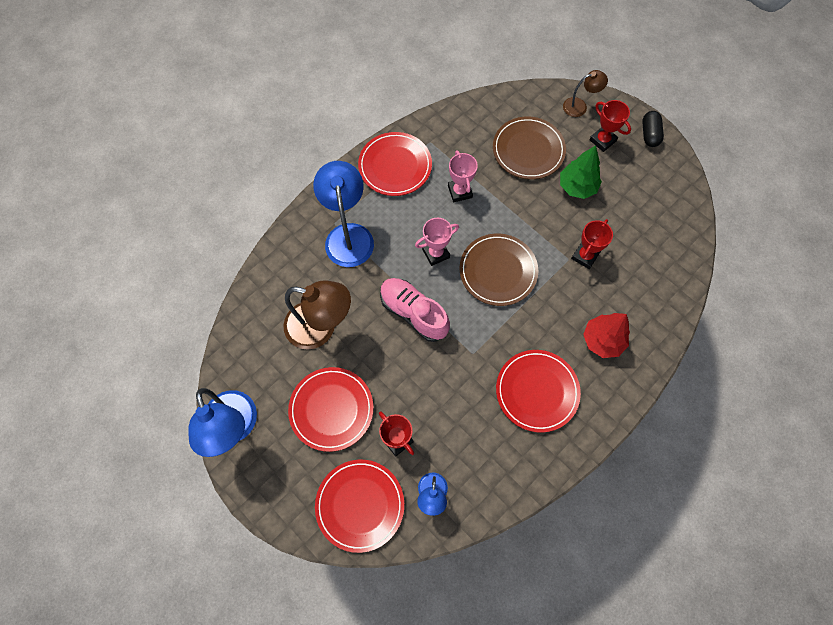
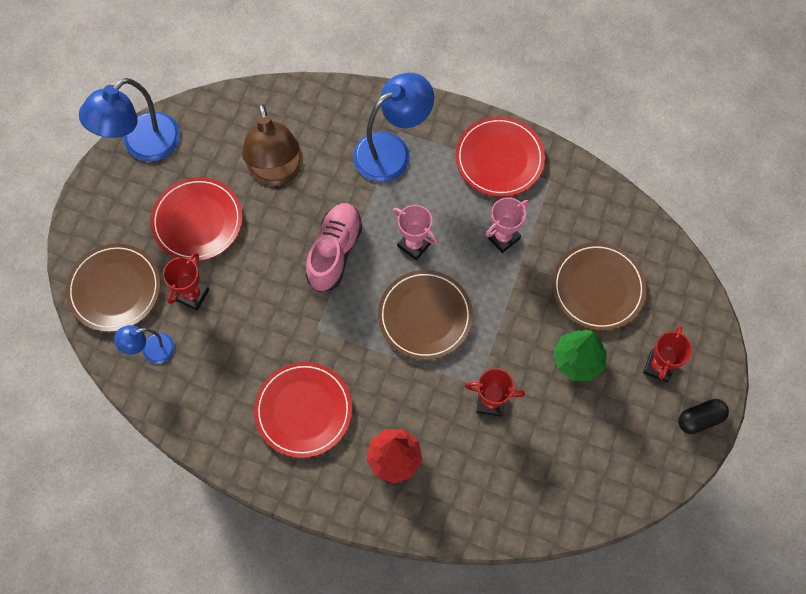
camera: 65 degrees right, 0 degrees up
(360, 505) = (115, 289): red plate -> brown plate
(579, 106) = (693, 322): brown lamp -> none

